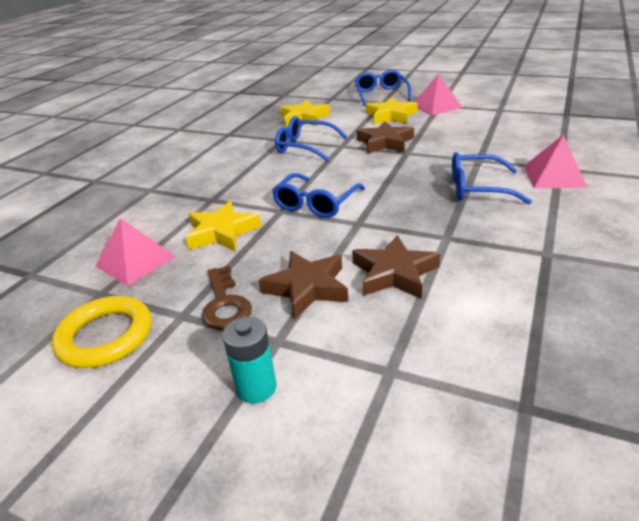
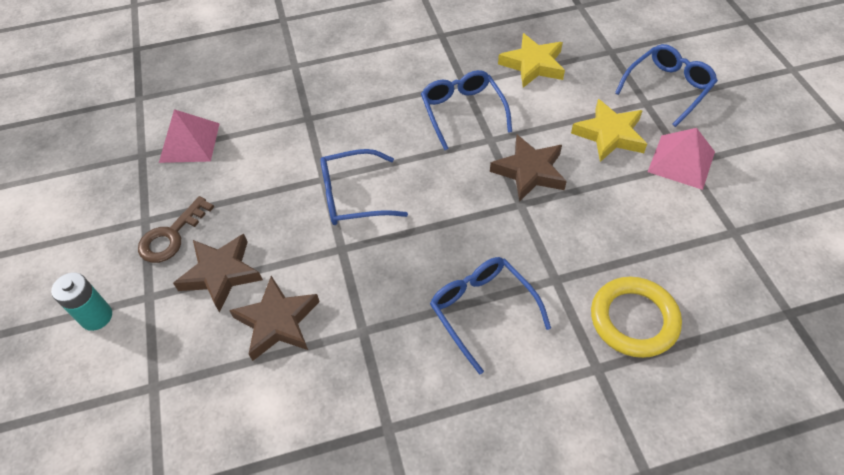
camera: 50 degrees right, 20 degrees up
(105, 336) = (101, 196): yellow ring -> yellow ring (633, 319)
(222, 232) = (262, 164): yellow star -> none
(554, 176) = (570, 371): pink pyramid -> none

